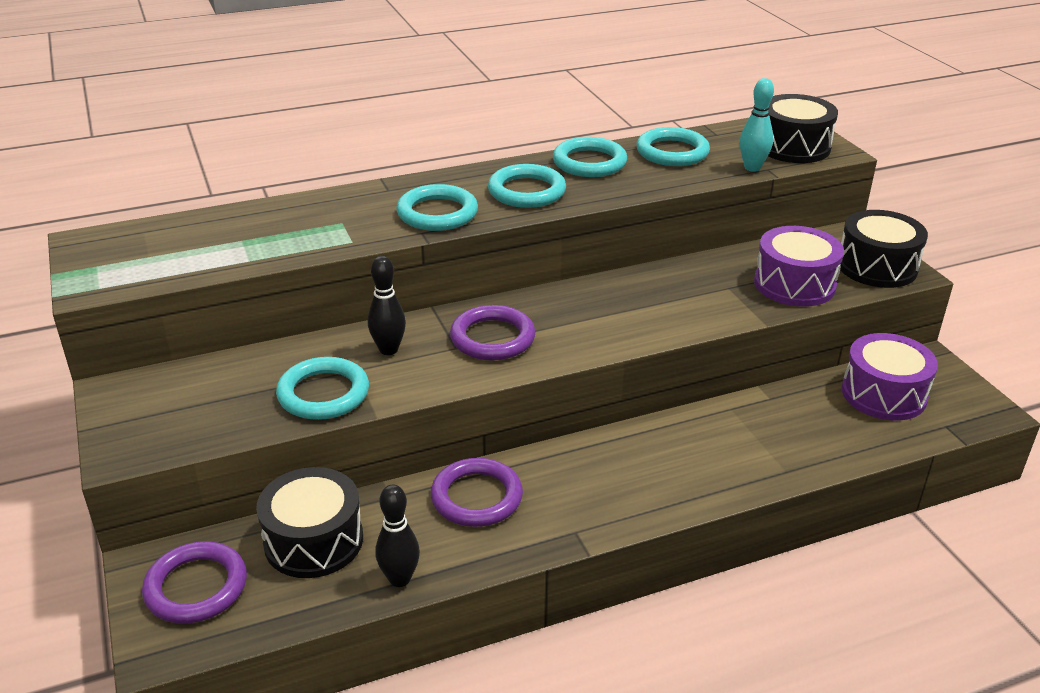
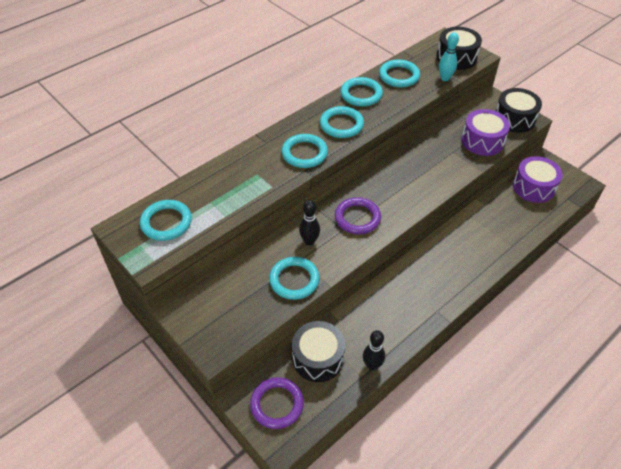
camera: 20 degrees left, 15 degrees up
(157, 249) = (166, 222): none -> turquoise ring
(476, 497) = (381, 306): purple ring -> none

